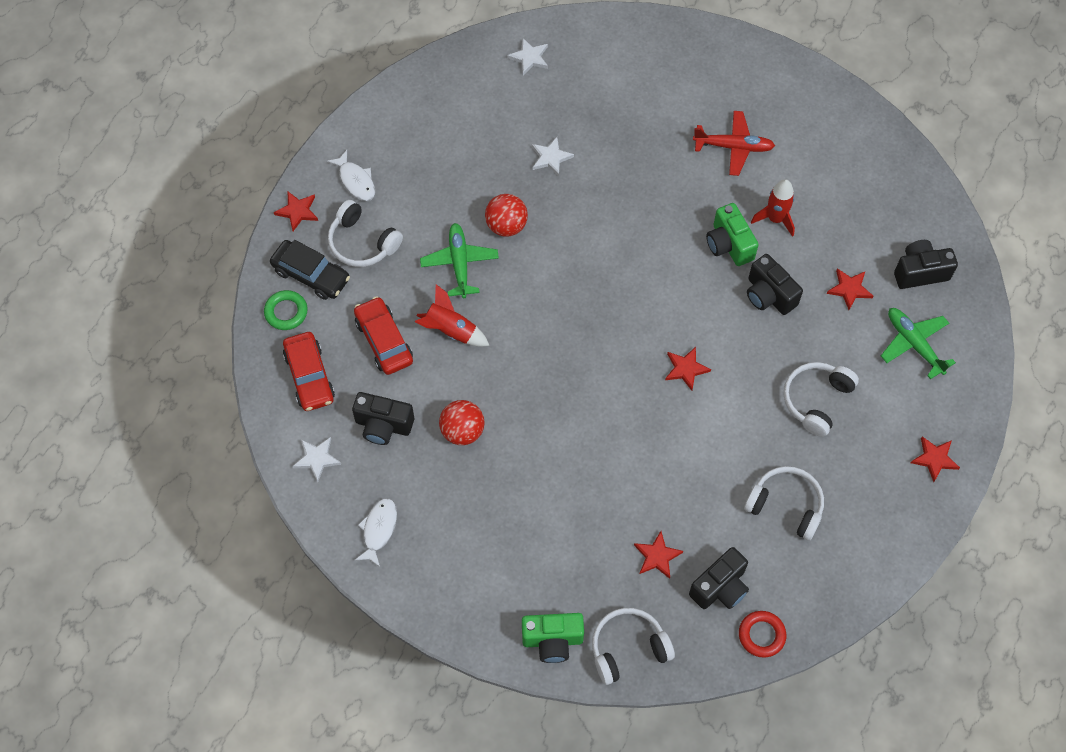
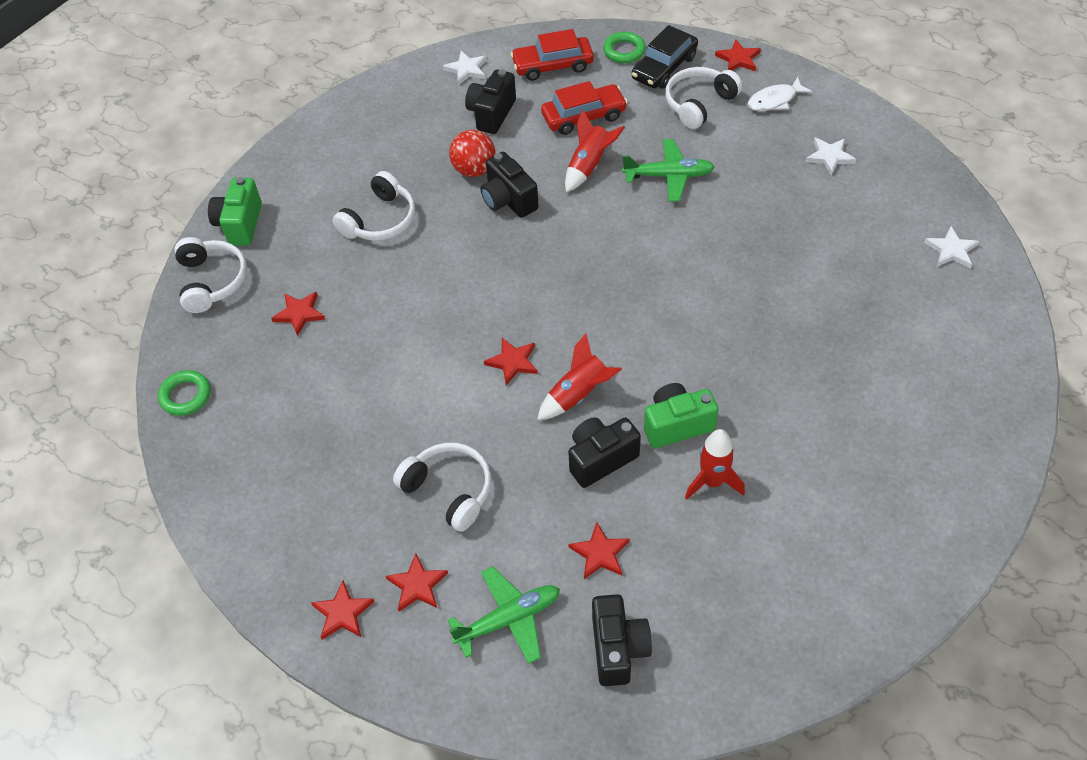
camera: 100 degrees right, 10 degrees down
(379, 529) = (386, 108): white fish -> none
(506, 225) = (714, 216): red ball -> none
(550, 157) = (806, 260): white star -> white star (829, 157)
(711, 316) = (578, 394): none -> red rocket
(720, 587) = (249, 365): black camera -> black camera (508, 200)
(733, 147) = (825, 448): red plane -> none
(761, 635) = (186, 396): red ring -> green ring
(786, 505) = (324, 439): white headphones -> white headphones (380, 220)
(901, 410) = (417, 585): none -> red star

